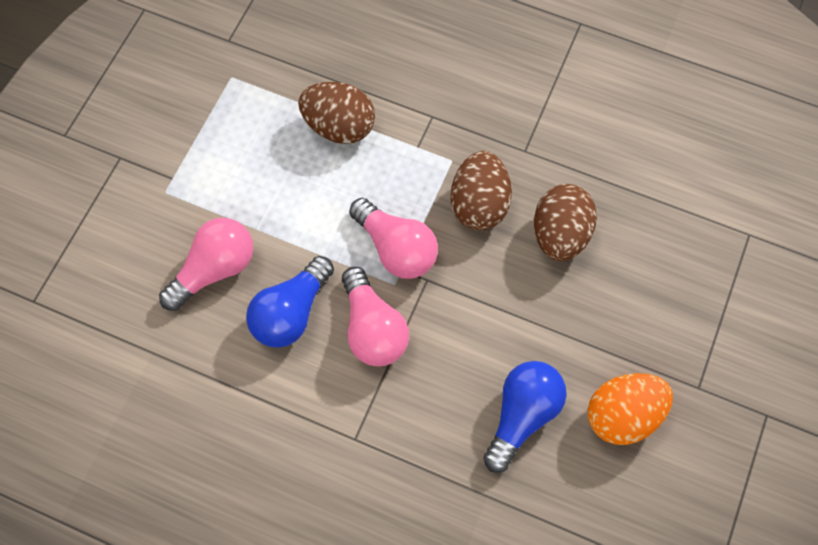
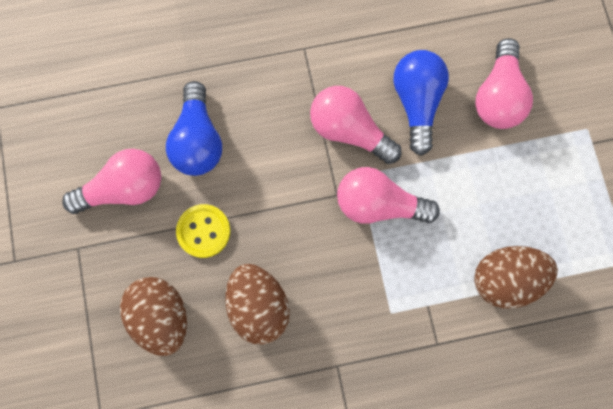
camera: 145 degrees right, 10 degrees up
(479, 204) = (341, 287): brown egg -> brown egg (161, 316)
(569, 327) = (203, 231): none -> yellow button
(622, 415) = (124, 188): orange egg -> pink light bulb

